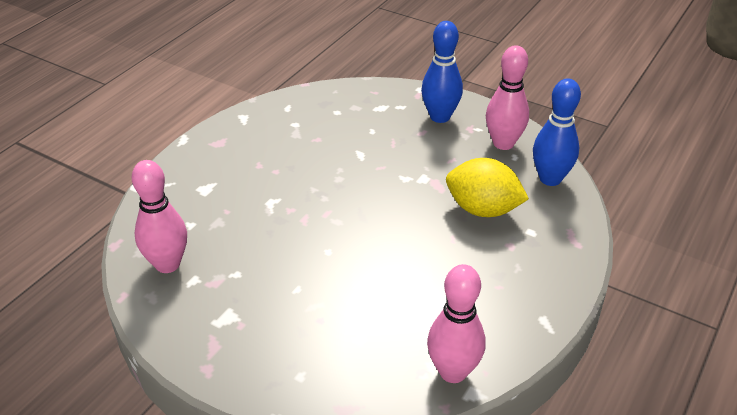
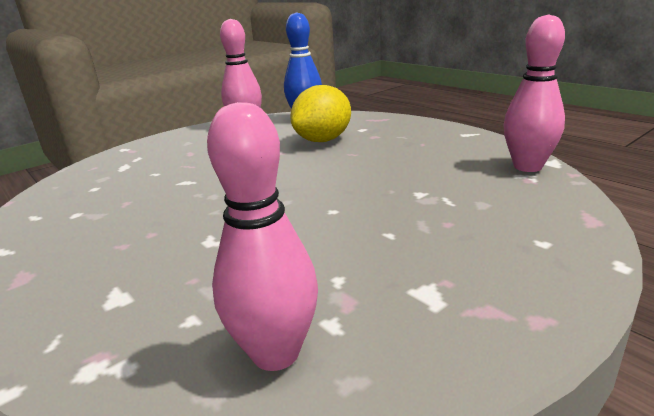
camera: 70 degrees left, 15 degrees down
(440, 117) = (178, 144): blue bowling pin -> none

